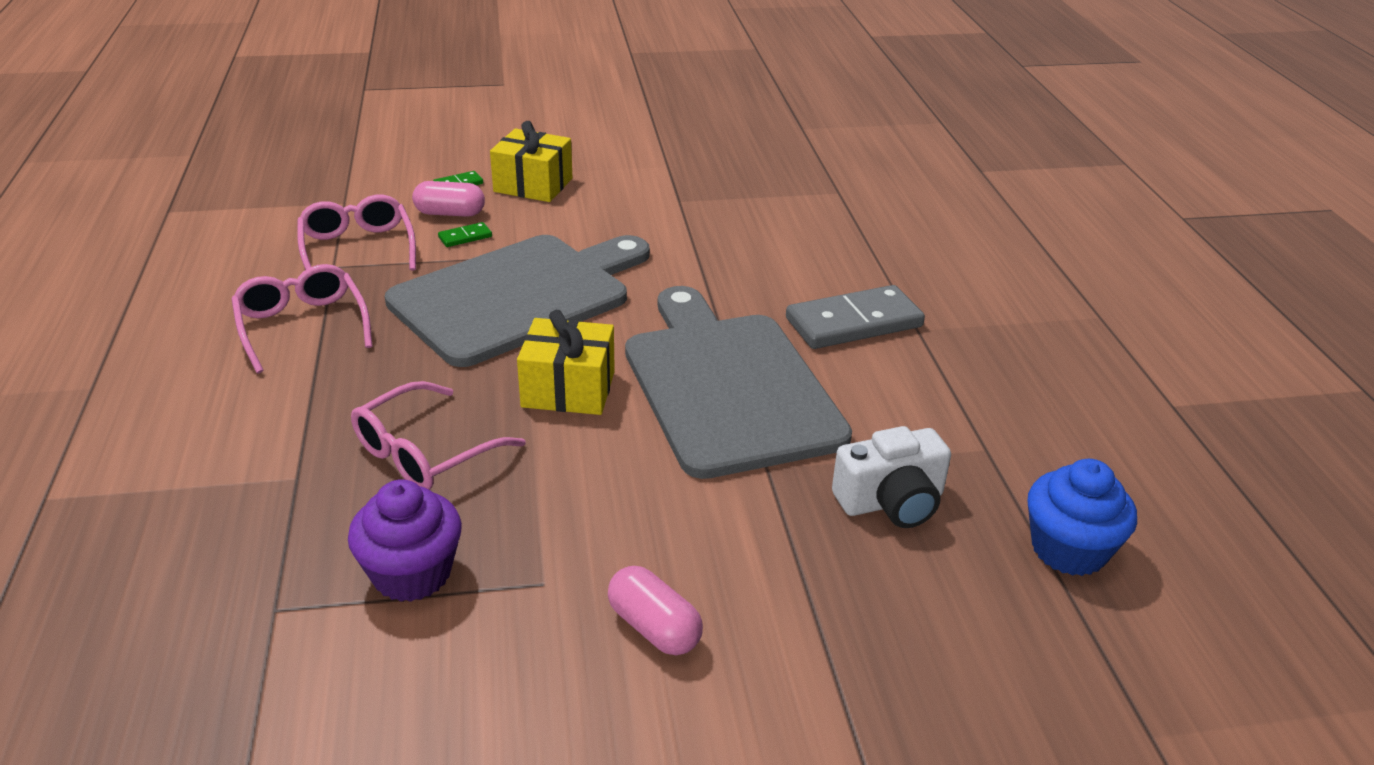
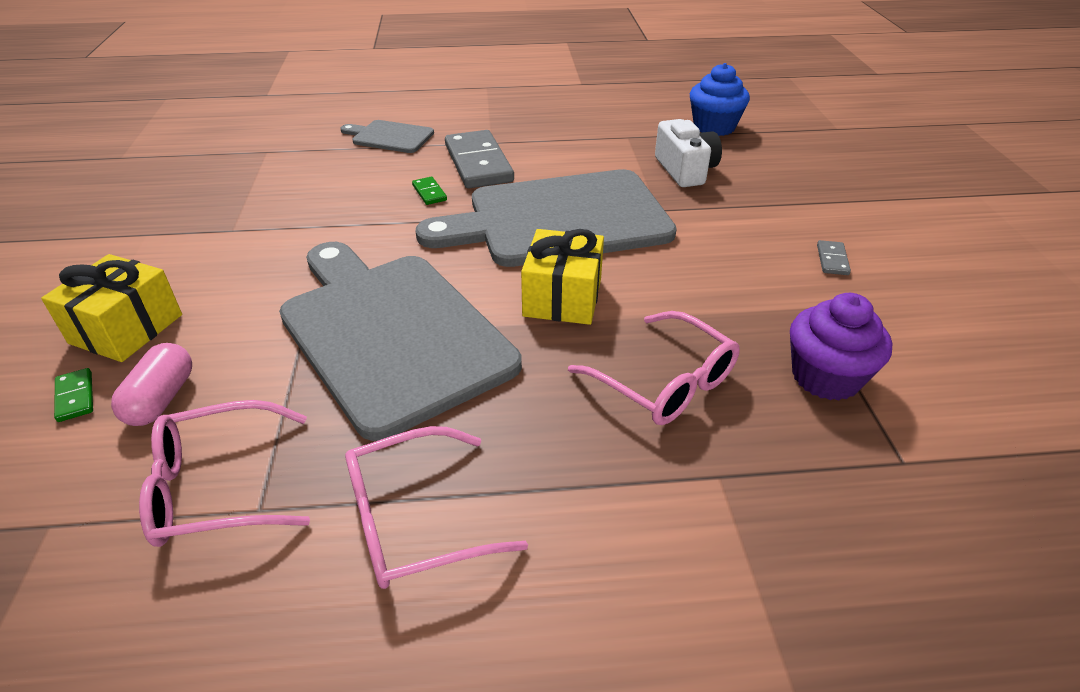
camera: 85 degrees left, 5 degrees up
(465, 237) = (235, 381): green domino -> green domino (429, 193)
(654, 627) = (832, 260): pink capsule -> grey domino
(902, 258) = (390, 137): none -> grey cutting board

